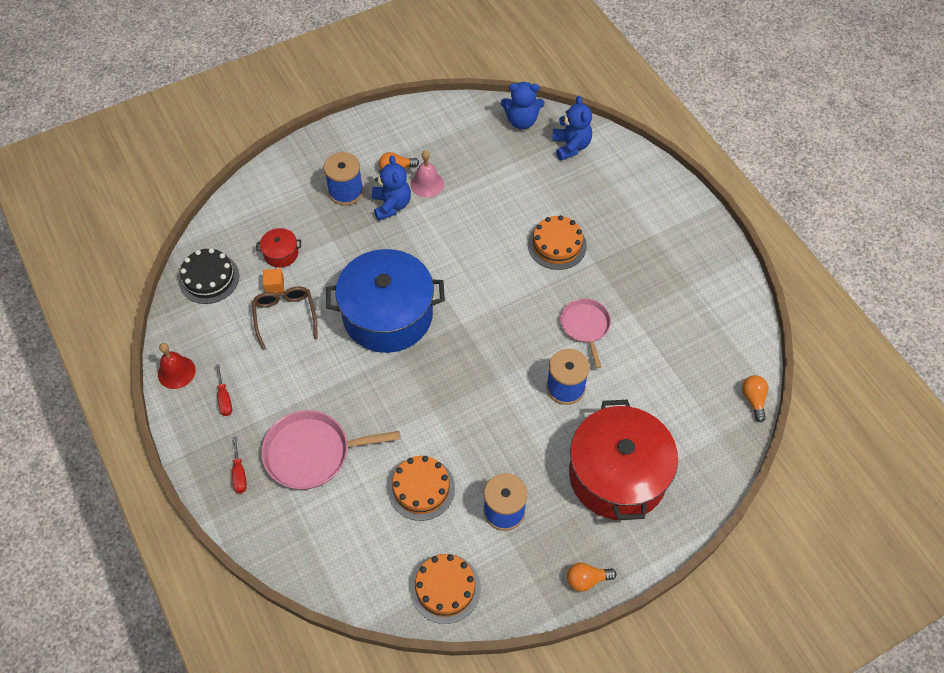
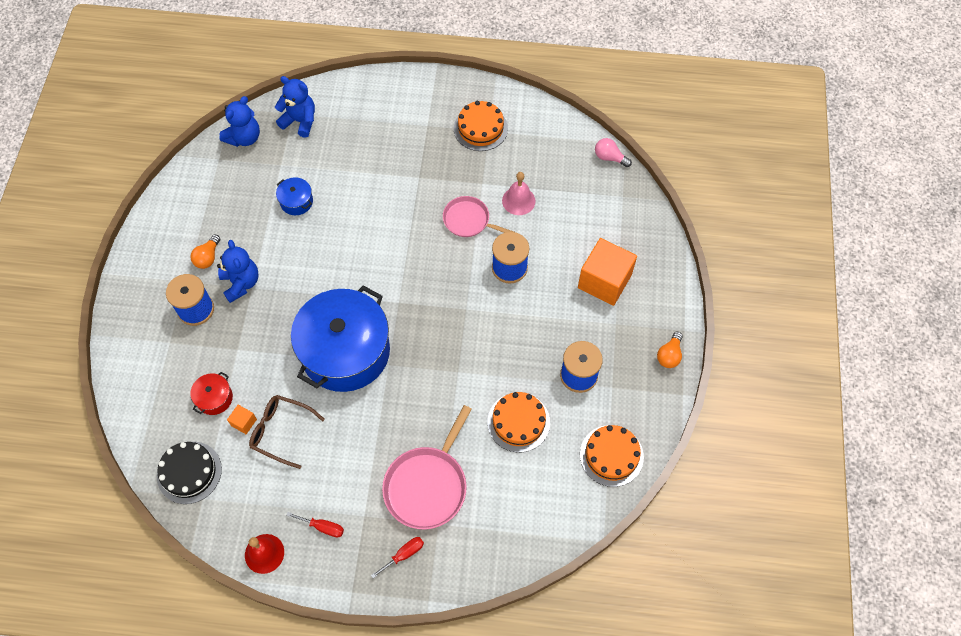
camera: 55 degrees left, 5 degrees up
(239, 474) = (404, 554): red screwdriver -> red screwdriver turned 60 degrees counterclockwise
(391, 205) = (241, 283): blue teddy bear -> blue teddy bear turned 45 degrees clockwise
(427, 184) = (243, 244): pink bell -> pink bell (518, 200)
(495, 193) = (296, 201): none -> blue pot
(557, 245) = (382, 191): orange cake -> orange cake (480, 128)
(617, 475) = (604, 281): red pot -> orange cube
(753, 400) = (609, 157): orange light bulb -> pink light bulb

